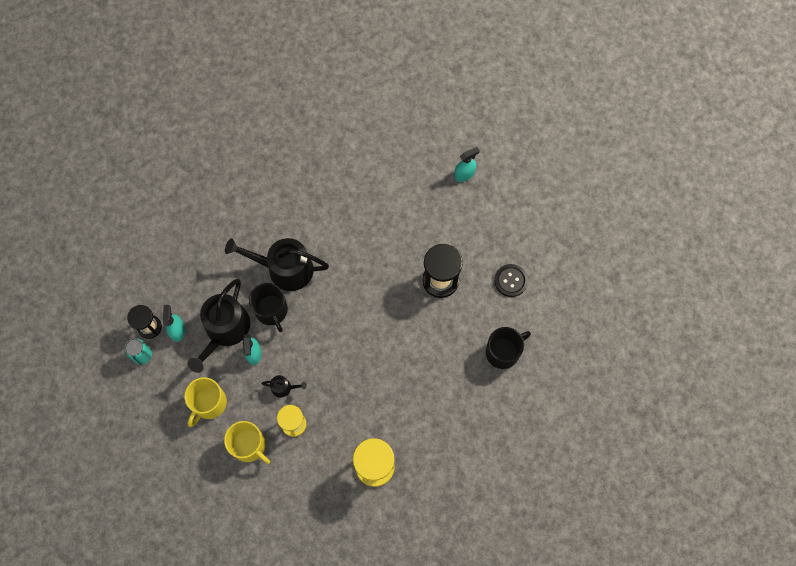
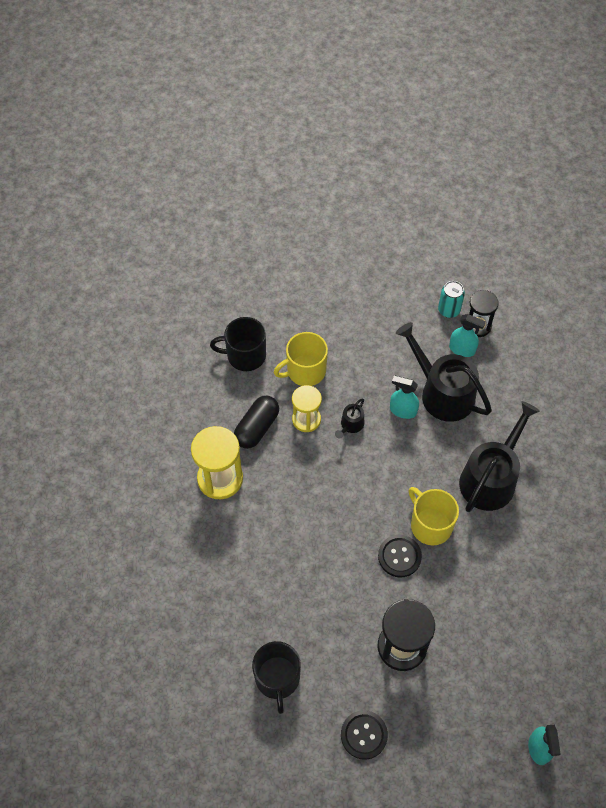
camera: 115 degrees right, 10 degrees down
(209, 403) = (368, 350): yellow mug -> yellow mug (430, 525)
(271, 311) = (445, 446): black mug -> black mug (245, 355)
(318, 460) = (257, 428): none -> black capsule
(376, 308) = (399, 556): none -> black button

